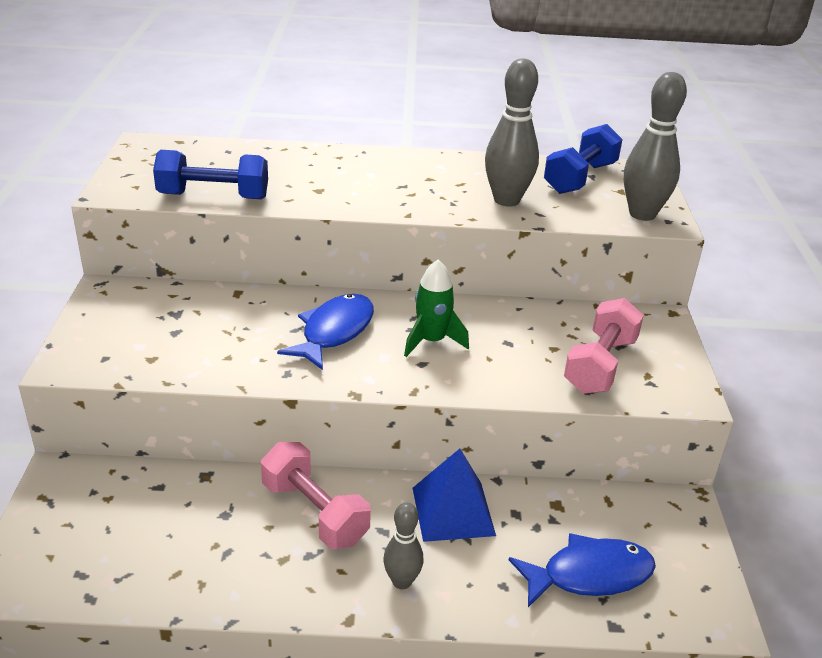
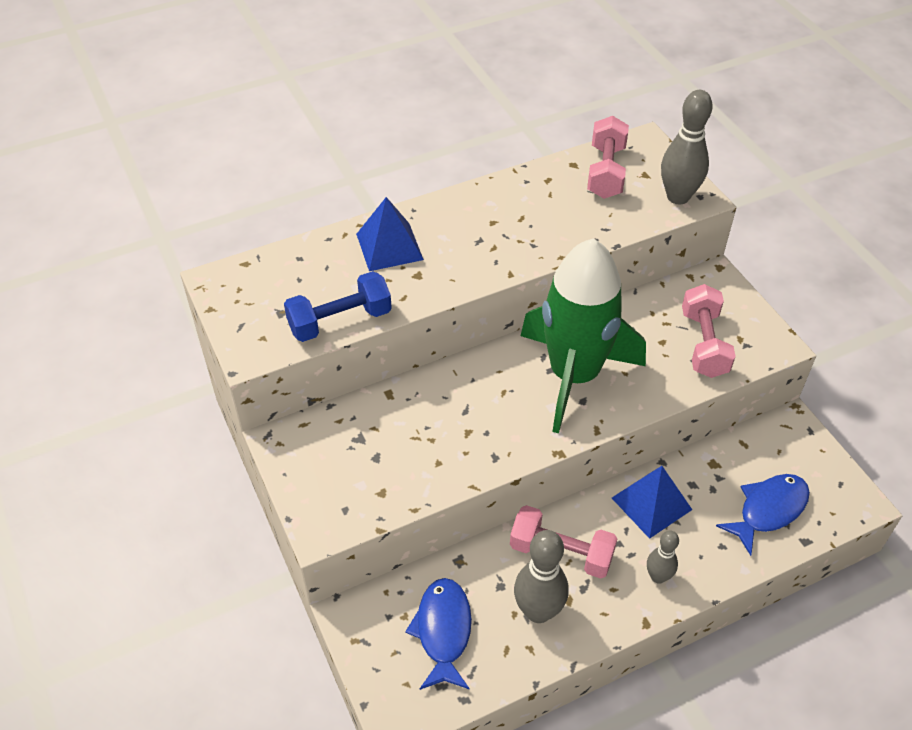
camera: 25 degrees left, 15 degrees up
(314, 166) = (389, 246): none -> blue pyramid
(334, 332) = (497, 400): blue fish -> blue fish (443, 631)
(432, 341) = (574, 375): green rocket -> green rocket, size x2.30
(506, 200) = (571, 223): grey bowling pin -> grey bowling pin (538, 611)
(580, 178) = (605, 172): blue dumbbell -> pink dumbbell

